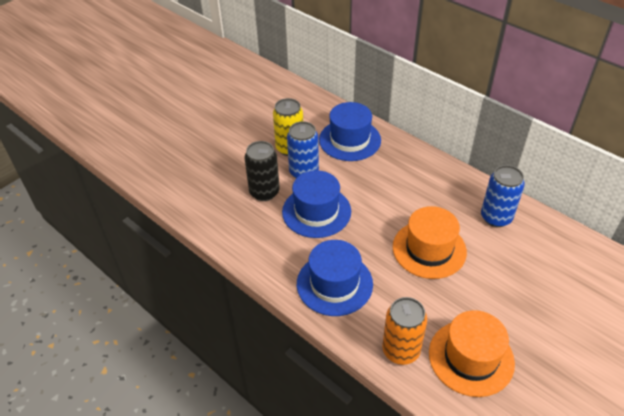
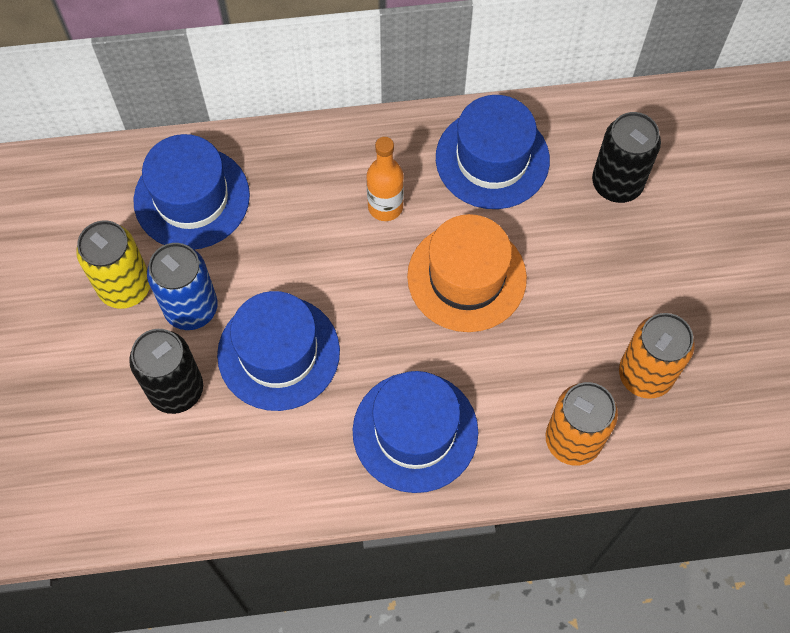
camera: 50 degrees left, 20 degrees up
(424, 198) = (385, 207): none -> orange bottle
(471, 357) = (645, 375): orange hat -> orange can
(496, 217) = (492, 159): blue can -> blue hat
(550, 272) = (617, 184): none -> black can

